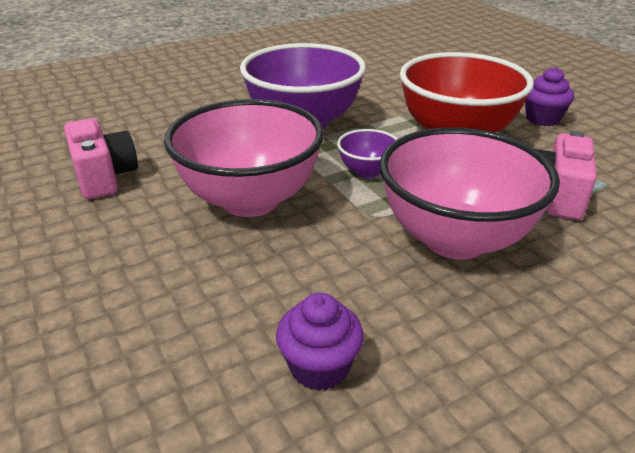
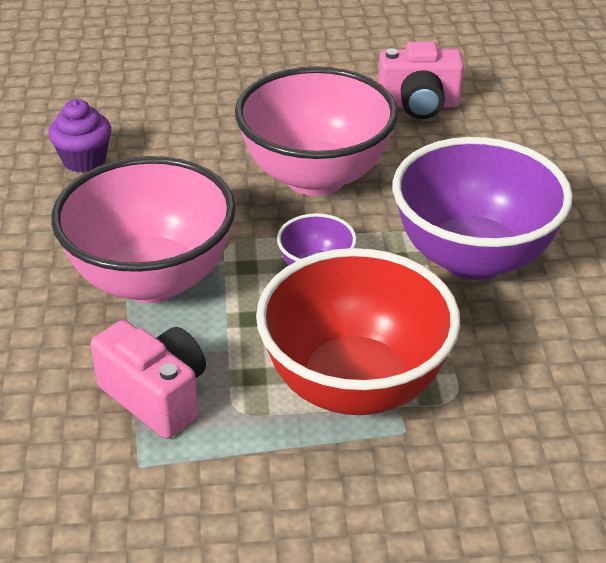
camera: 115 degrees right, 5 degrees up
(542, 119) = (349, 521): purple cupcake -> none

